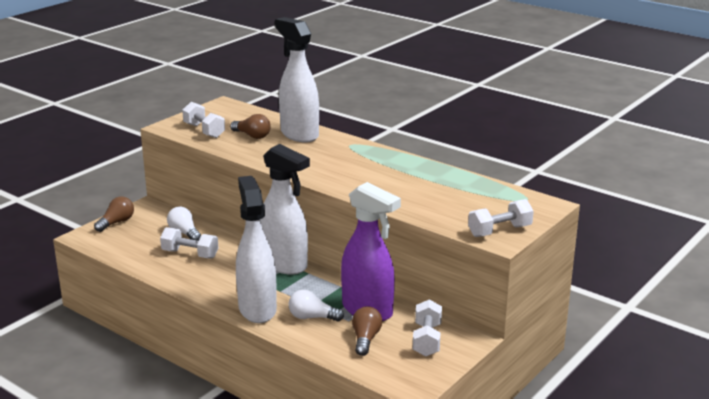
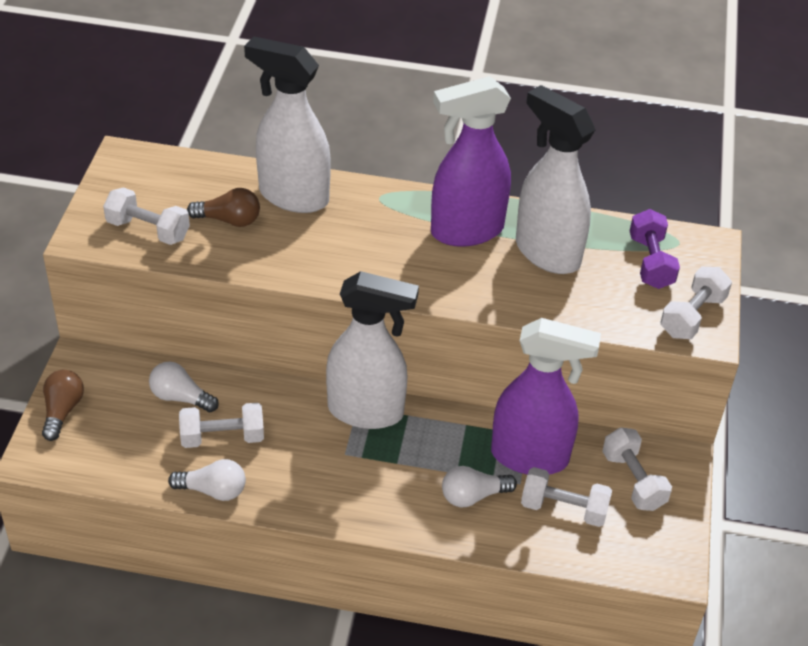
camera: 30 degrees left, 20 degrees up
(161, 273) = (213, 490): none -> white light bulb
(257, 309) = (393, 508): white spray bottle -> white spray bottle (546, 252)
(365, 339) = (563, 509): brown light bulb -> white dumbbell
(388, 167) = (466, 231): none -> purple spray bottle
(496, 203) = (650, 262): none -> purple dumbbell

